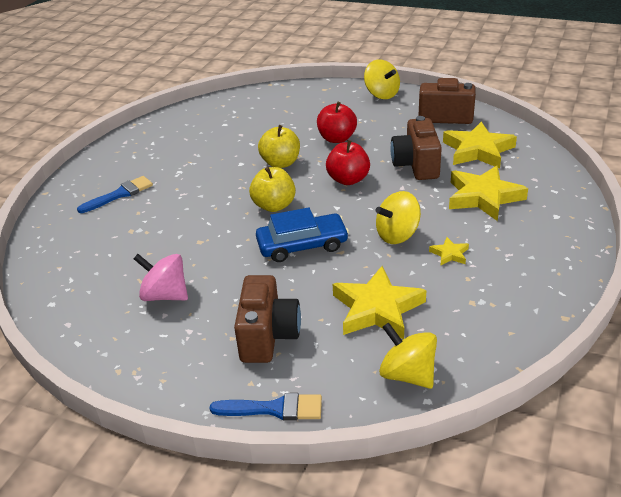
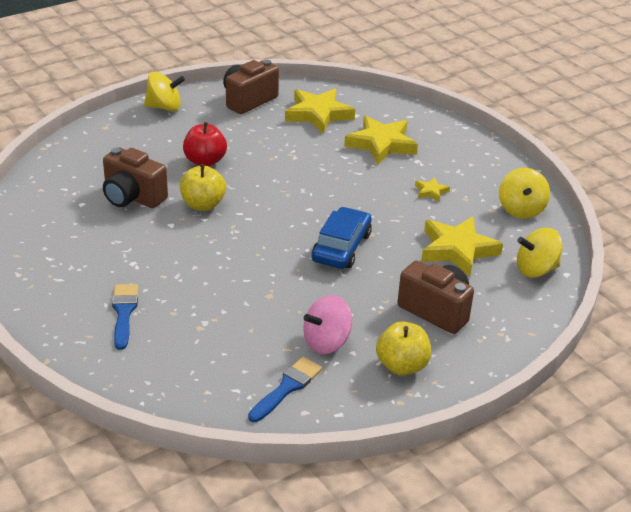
camera: 60 degrees left, 0 degrees up
(274, 206) = (266, 236): yellow apple -> yellow apple (402, 366)
(274, 409) = (516, 340): blue brush -> blue brush (287, 388)
(348, 180) = (277, 185): red apple -> none
(397, 235) = (382, 200): yellow spinning top -> yellow spinning top (521, 209)
(416, 165) = (301, 148): brown camera -> brown camera (132, 197)

